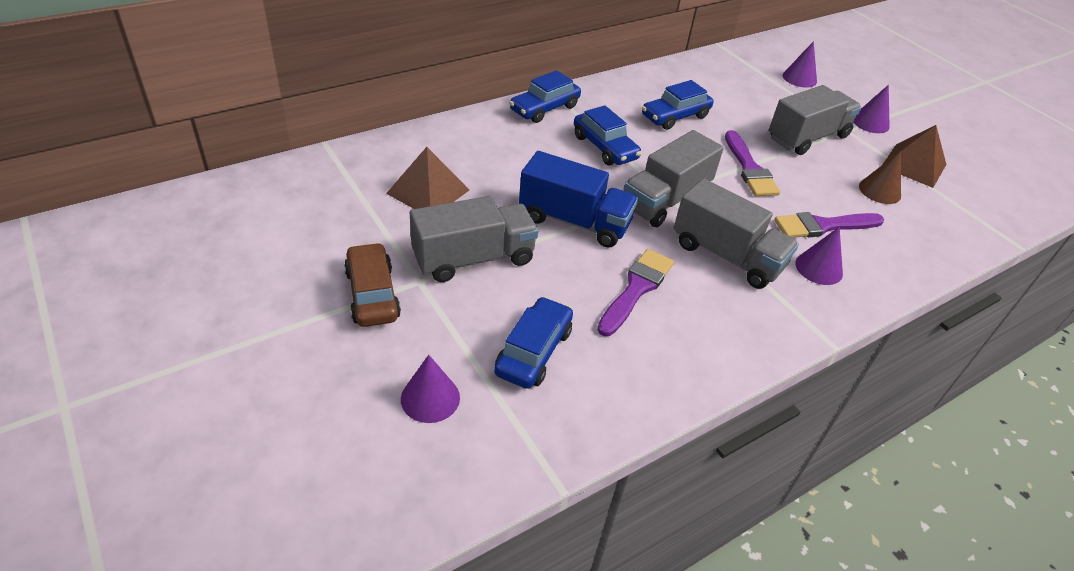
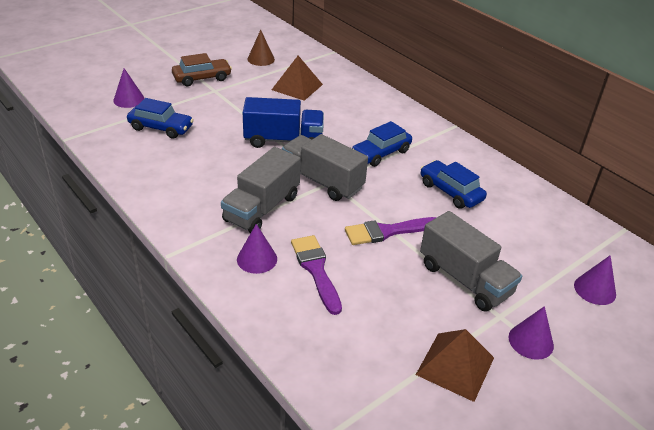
camera: 85 degrees right, 5 degrees down
(473, 258) = (237, 105): grey truck -> none
(544, 108) = (420, 125): blue car -> none
(574, 221) = (283, 140): blue truck -> blue truck turned 105 degrees counterclockwise
(636, 289) = (218, 165): purple brush -> none
(879, 191) = (389, 323): brown cone -> brown cone (261, 59)

